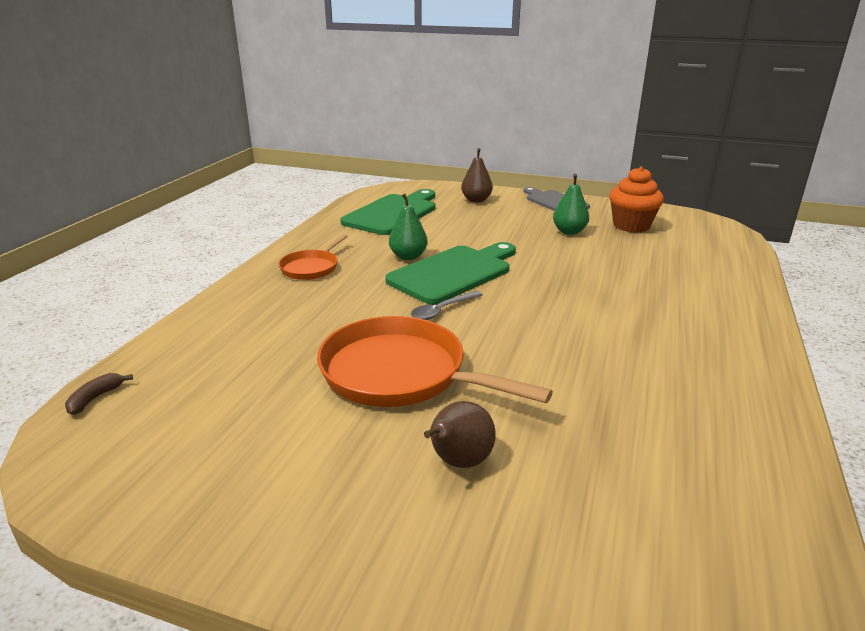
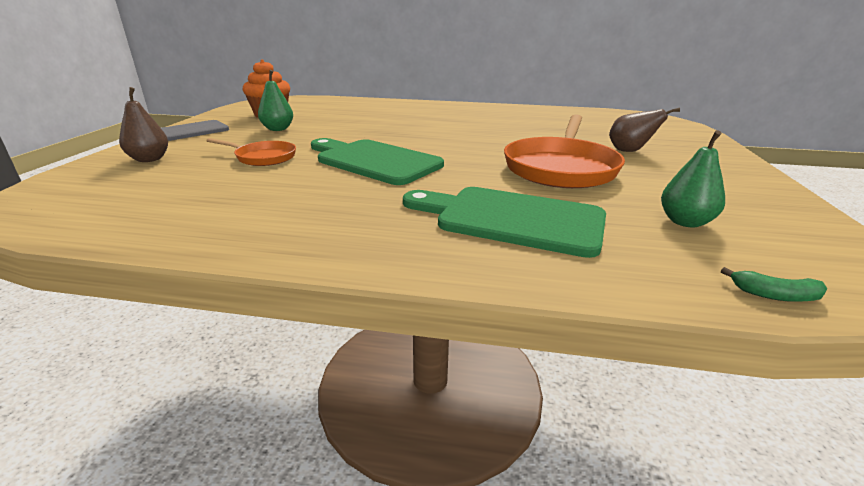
camera: 100 degrees left, 0 degrees up
(95, 398) = (774, 295): brown banana -> green banana
(311, 268) = (368, 227): orange pan -> orange pan (263, 157)
(393, 213) = (166, 199): green cutting board -> green cutting board (512, 219)
(408, 256) = (332, 180): green pear -> green pear (685, 222)
(442, 310) = (453, 161): grey spoon -> none

